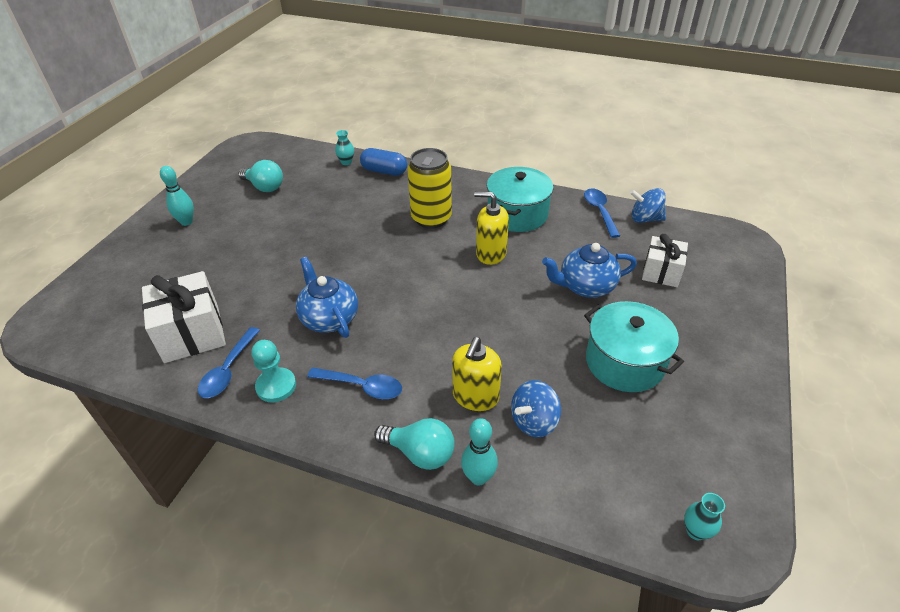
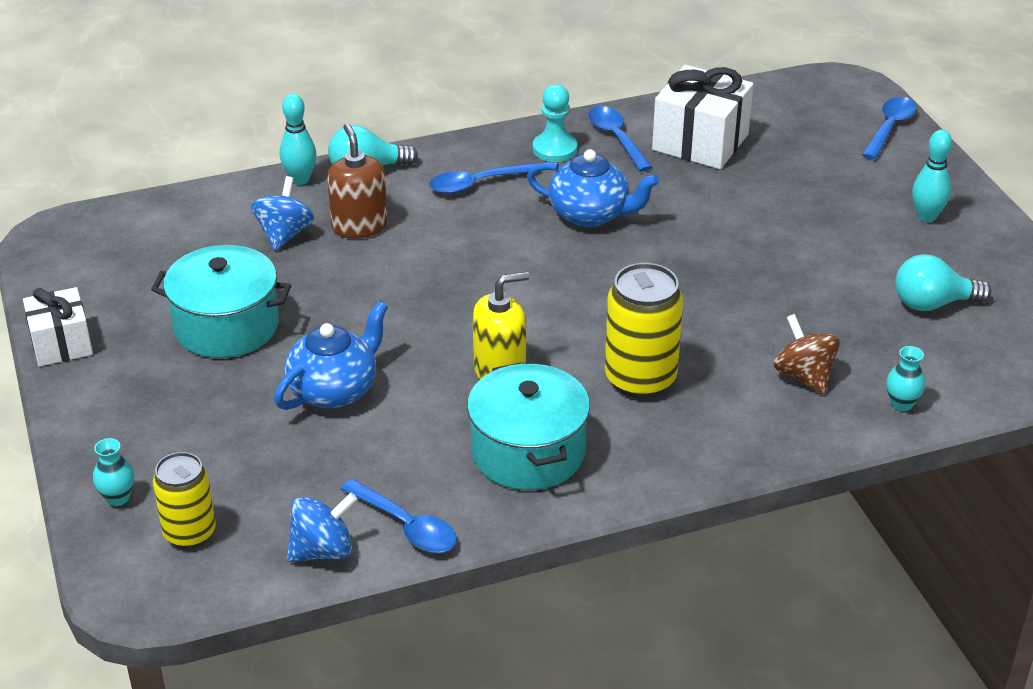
camera: 140 degrees right, 5 degrees down
(92, 279) = (889, 128): none -> blue spoon
(363, 187) = (804, 376): none -> brown spinning top
(384, 171) = (821, 420): blue capsule -> none
(475, 396) = (359, 226): yellow soap dispenser -> brown soap dispenser
(661, 272) = (244, 463): white gift -> white gift (61, 344)
(695, 531) = (88, 230): turquoise vase -> turquoise vase (118, 498)
(707, 253) = (190, 533): none -> yellow can

